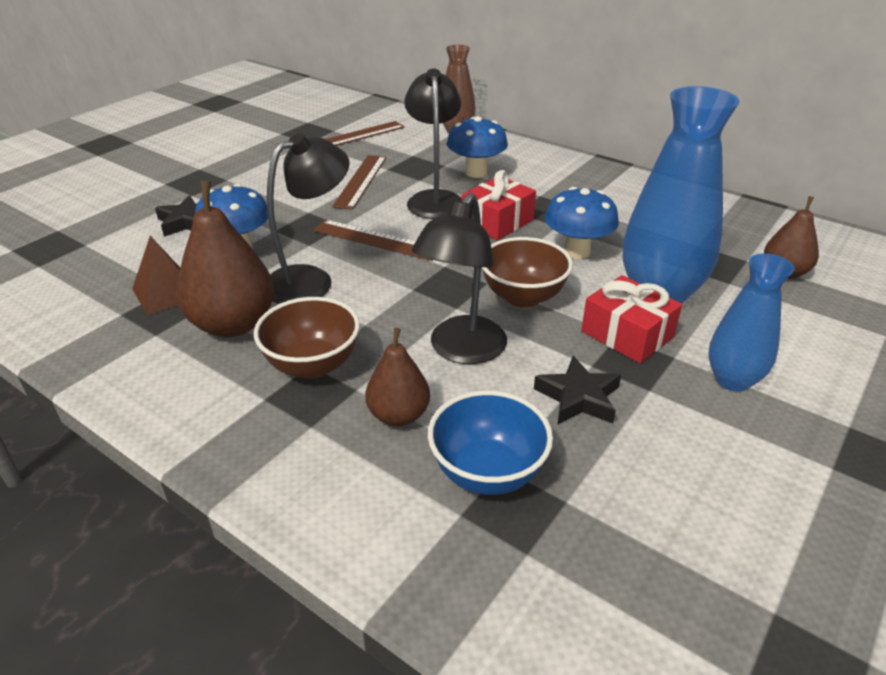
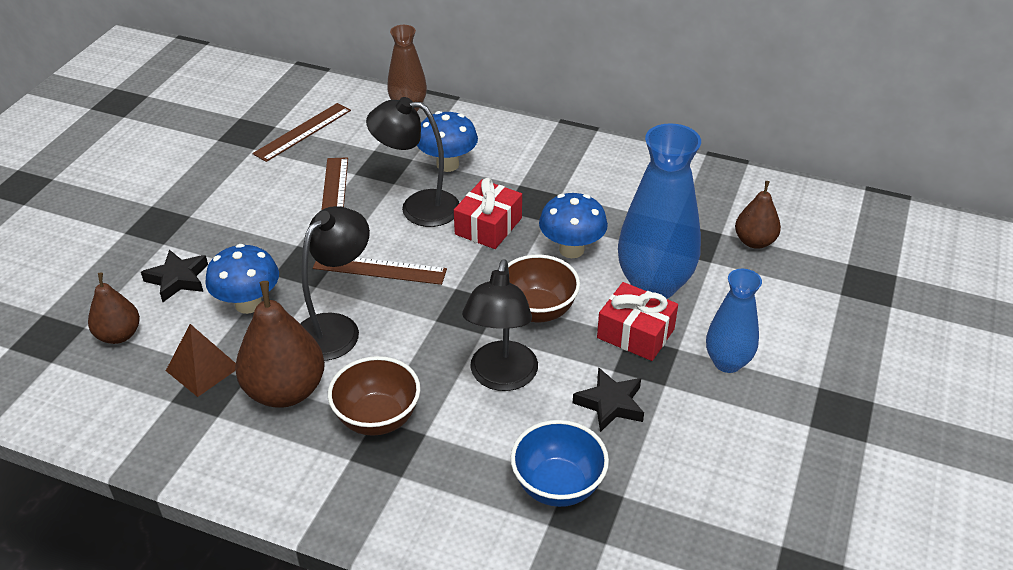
camera: 15 degrees left, 5 degrees up
(398, 415) = (470, 451): brown pear -> brown pear (119, 335)
(435, 199) = (418, 207): black lamp -> black lamp turned 60 degrees counterclockwise

